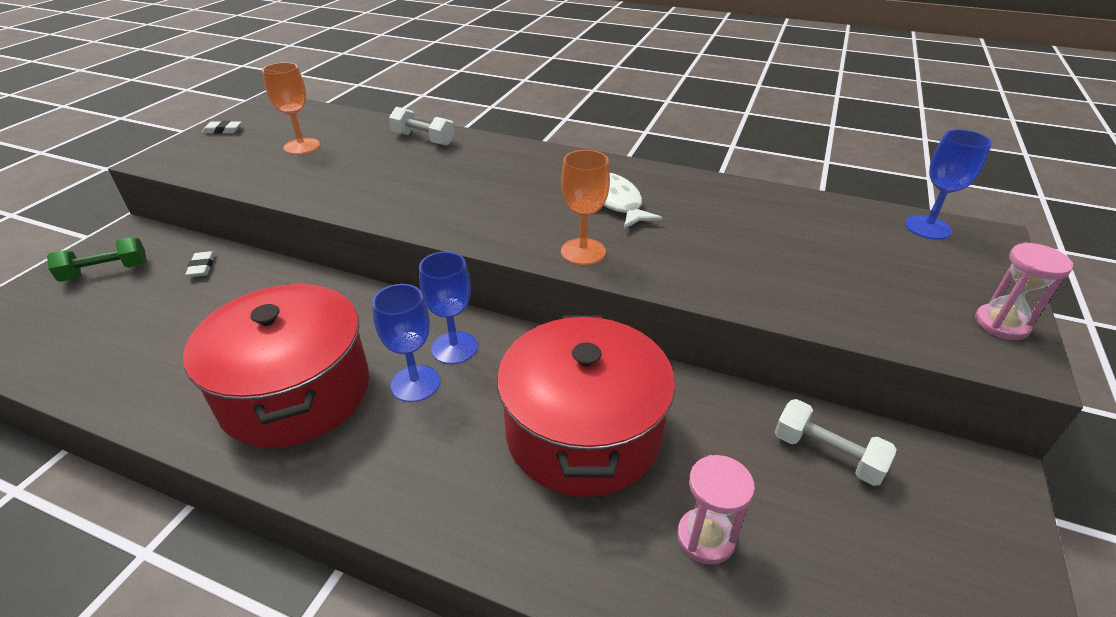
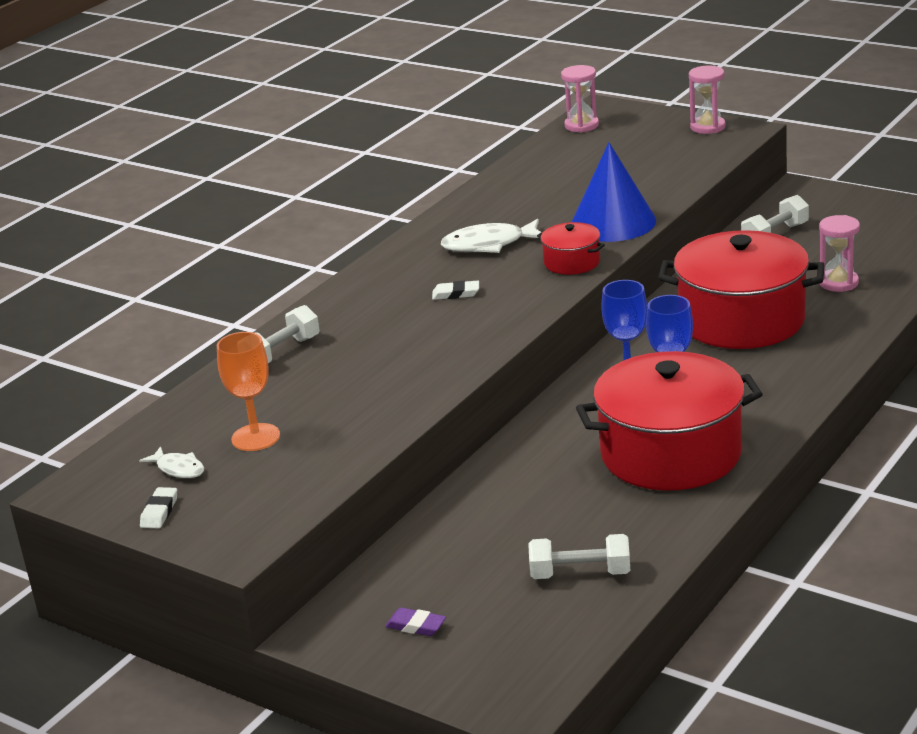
camera: 75 degrees left, 10 degrees down
(106, 272) = (416, 626): green dumbbell -> purple eraser
(119, 348) = (580, 573): none -> white dumbbell
(202, 267) = (432, 551): white eraser -> white eraser (456, 294)
(273, 128) = (178, 469): none -> white fish
(583, 252) = (572, 262): orange goblet -> red pot
(684, 270) = (613, 222): none -> blue cone
(927, 227) = (581, 125): blue goblet -> pink hourglass

